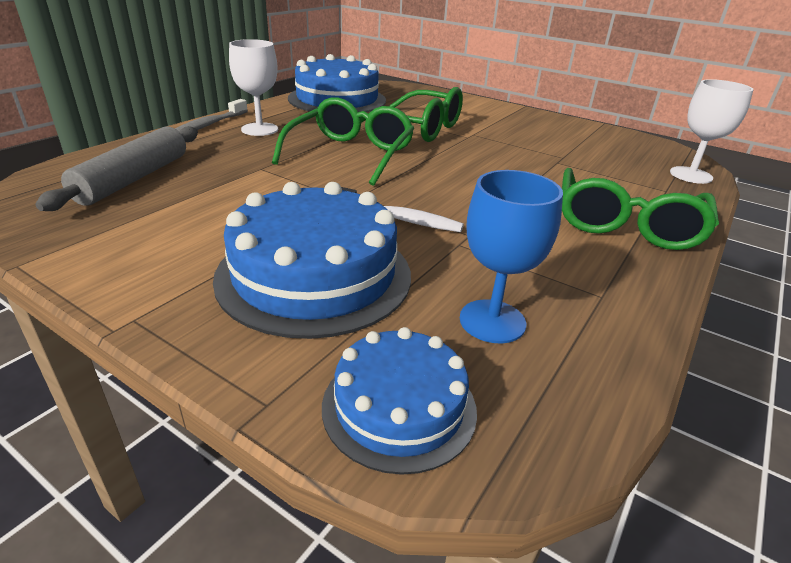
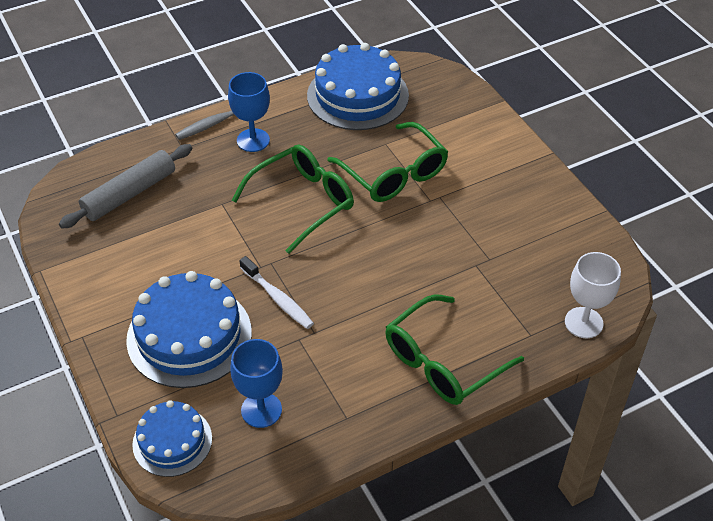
camera: 30 degrees right, 15 degrees up
(260, 129) = (253, 140): white goblet -> blue goblet

